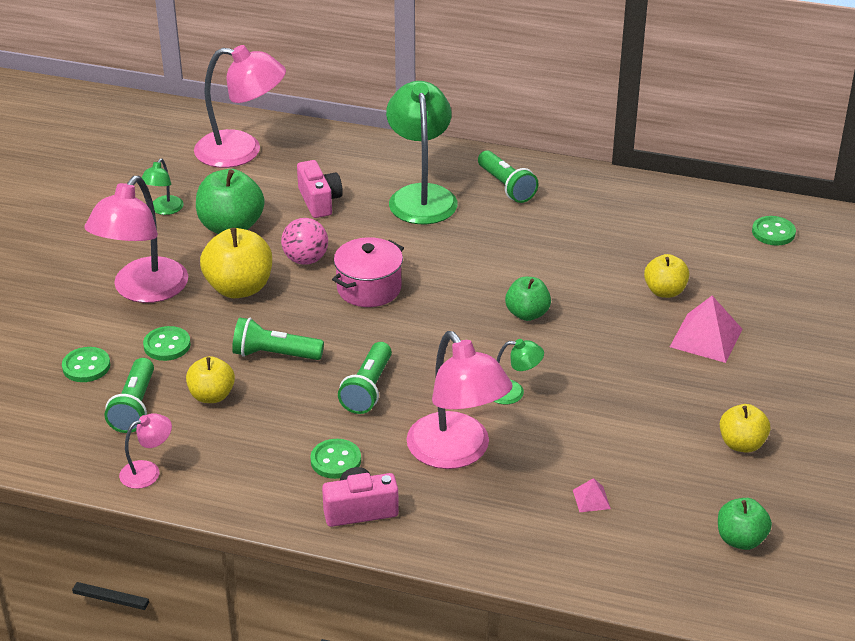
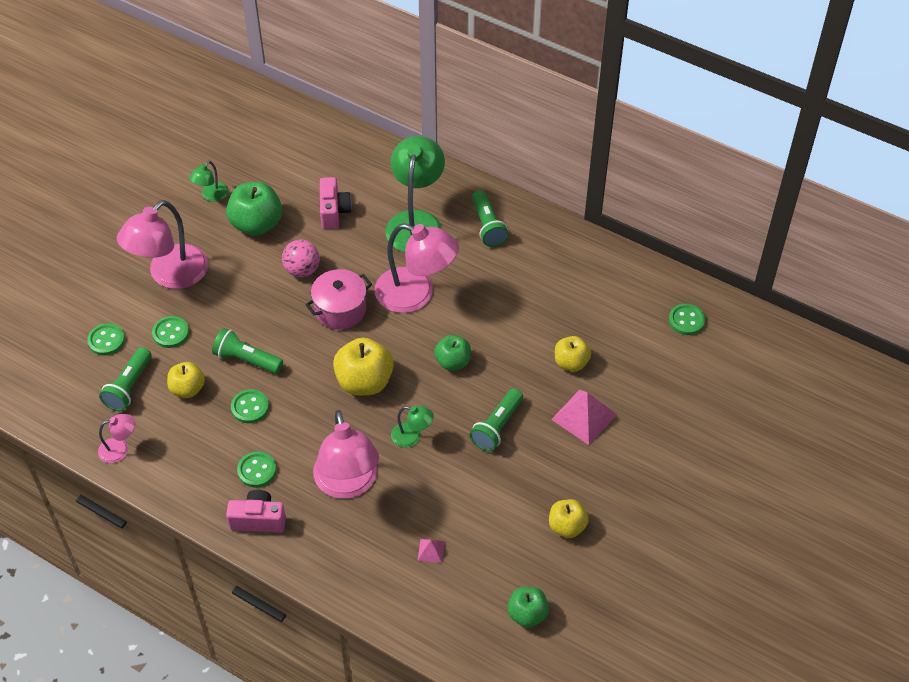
camera: 15 degrees right, 15 degrees up
(239, 288) = (242, 288): yellow apple -> yellow apple (364, 382)
(242, 151) = (291, 146): pink lamp -> pink lamp (416, 295)
(299, 400) = (250, 407): none -> green button
(368, 389) = (304, 408): green flashlight -> green flashlight (497, 427)

